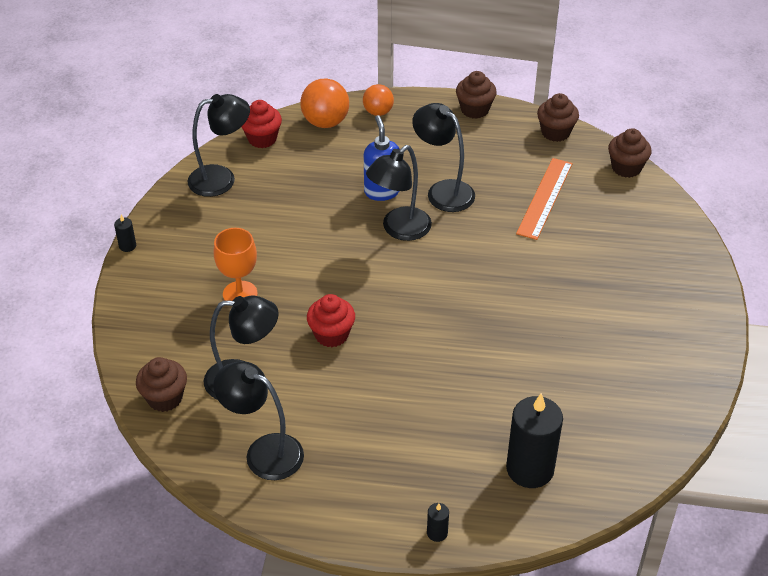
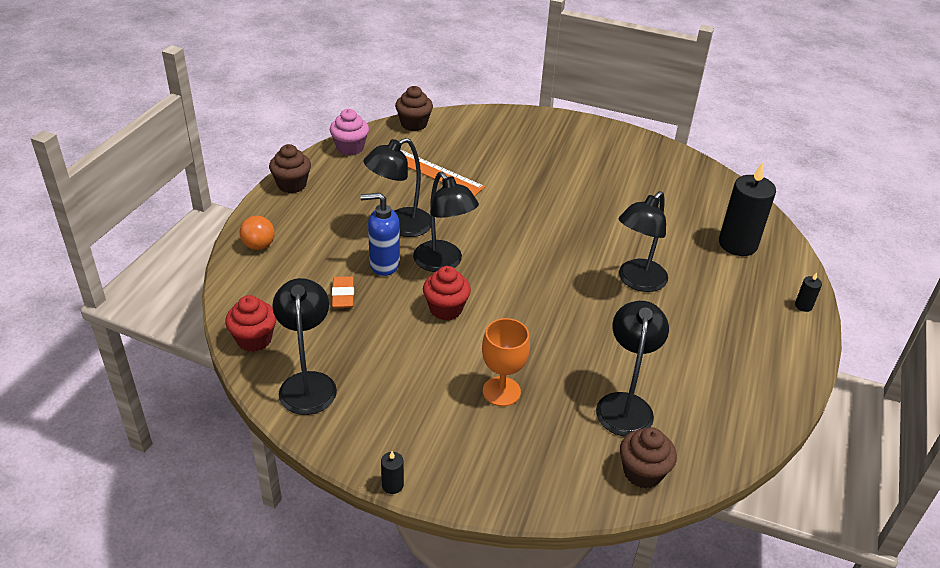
camera: 80 degrees left, 5 degrees down
(264, 452) = (717, 401): black lamp -> black lamp (637, 281)
(325, 122) = (253, 286): orange ball -> none
(331, 175) = (343, 295): none -> orange eraser
(331, 335) = (574, 331): red cupcake -> red cupcake (446, 309)
(555, 132) = (350, 148): brown cupcake -> pink cupcake

